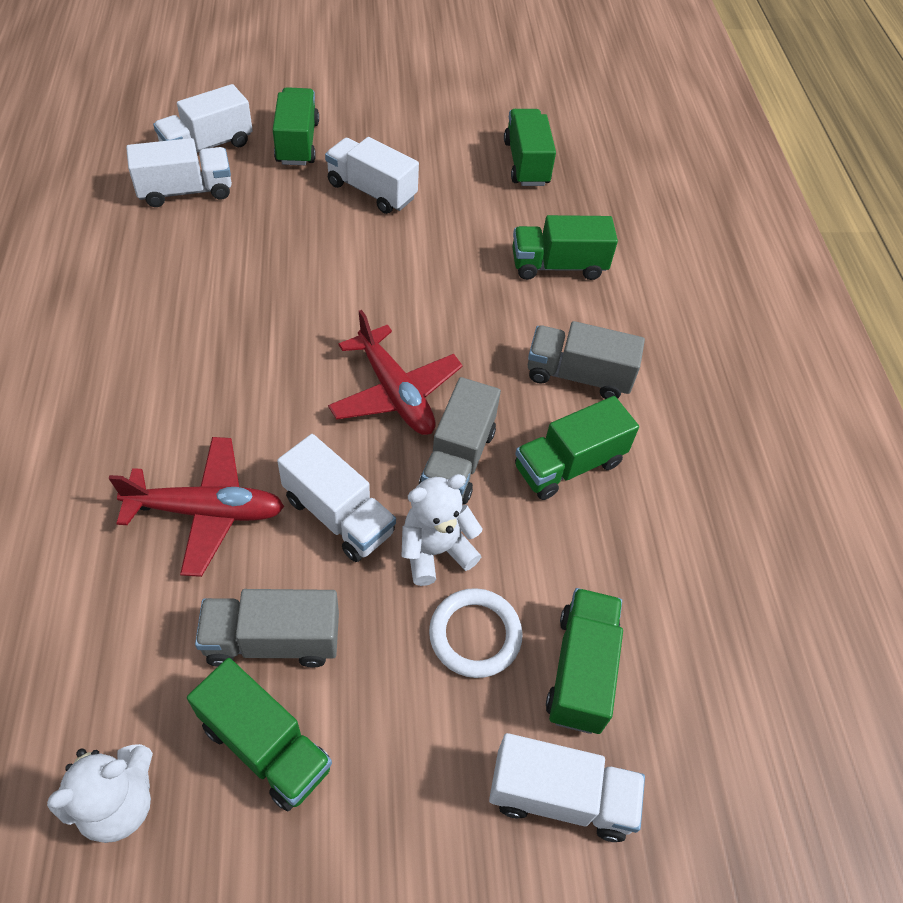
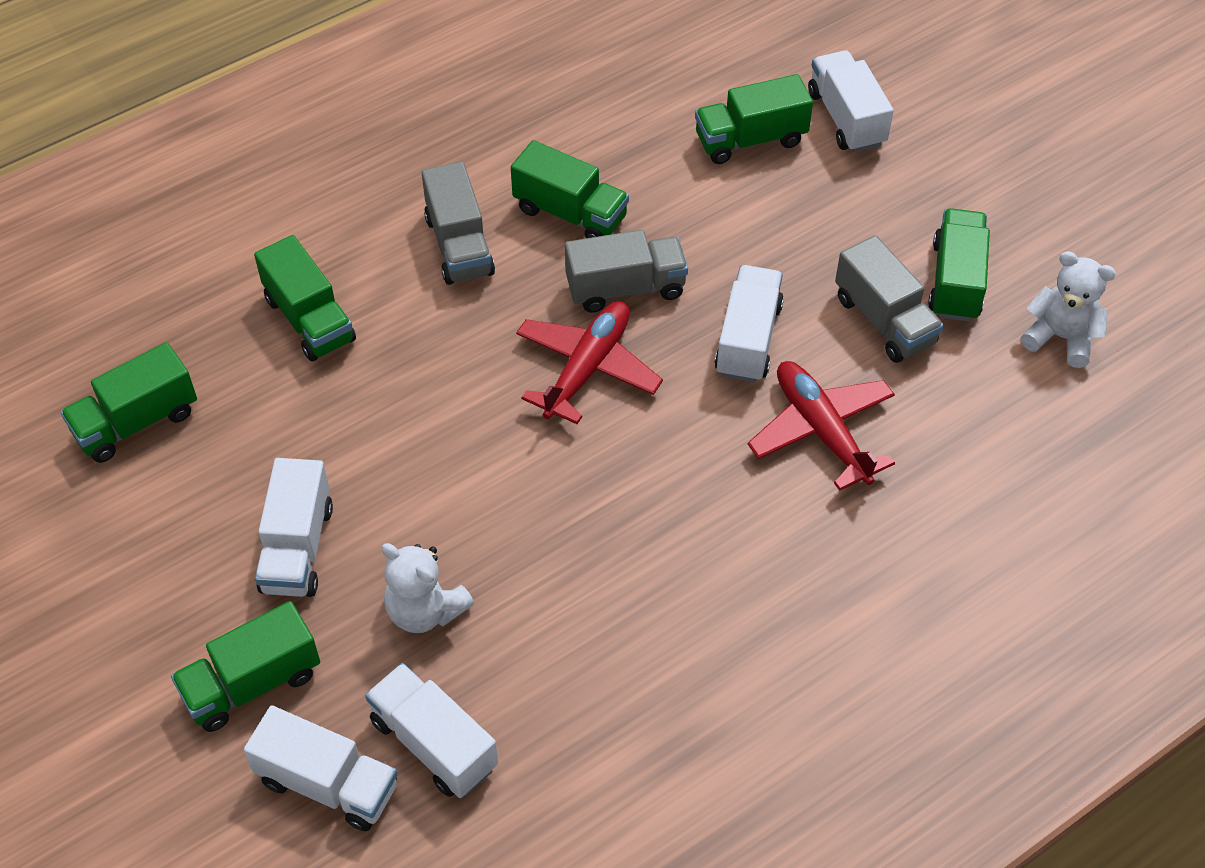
camera: 115 degrees left, 0 degrees up
(435, 551) = (726, 261): white teddy bear -> white teddy bear (425, 610)
(475, 635) = (775, 207): white ring -> none

